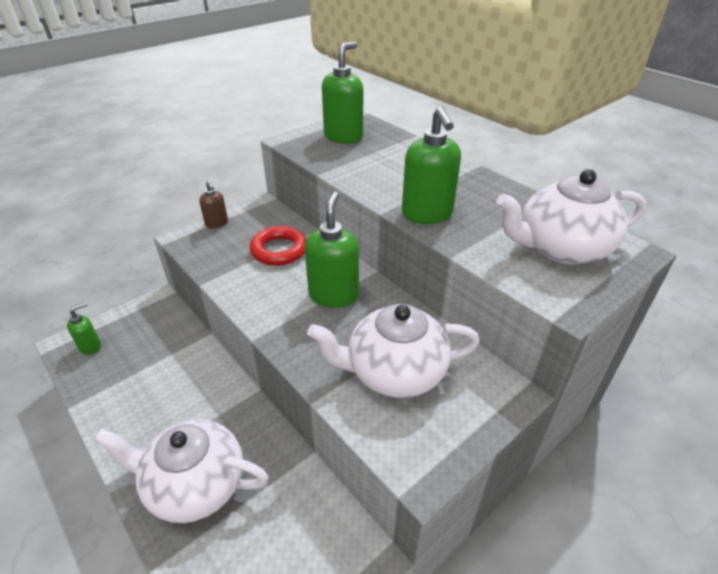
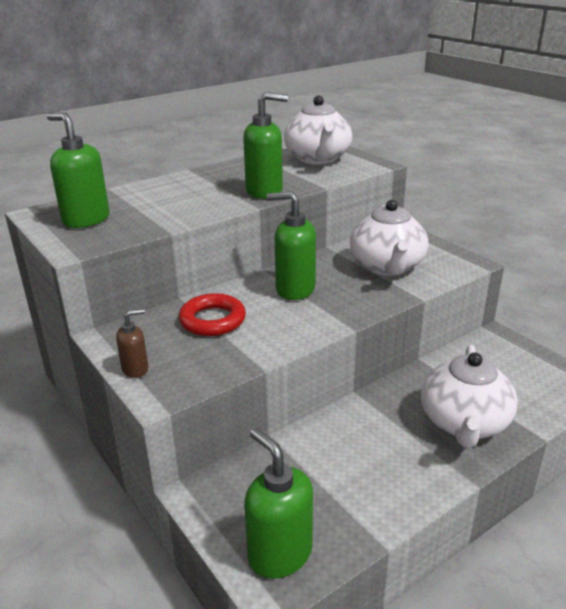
camera: 85 degrees left, 10 degrees down
(90, 346) = (279, 553): green soap dispenser -> green soap dispenser, size x1.83

